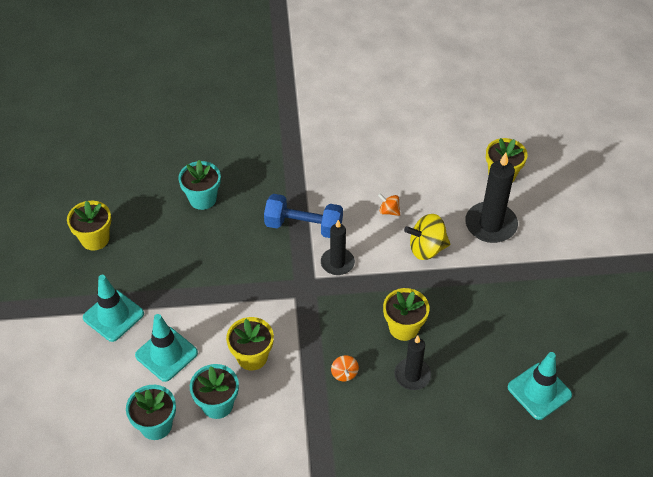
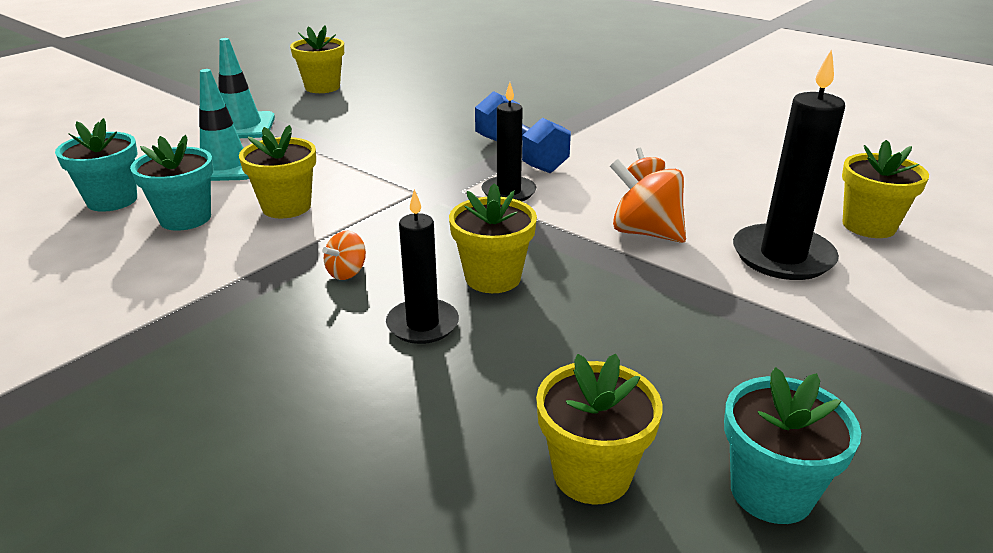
camera: 45 degrees right, 20 degrees down
(202, 199) = (454, 103): turquoise flower pot -> turquoise flower pot (771, 492)
(426, 248) = (645, 232): yellow spinning top -> orange spinning top
(539, 391) = (592, 474): turquoise traffic cone -> yellow flower pot

